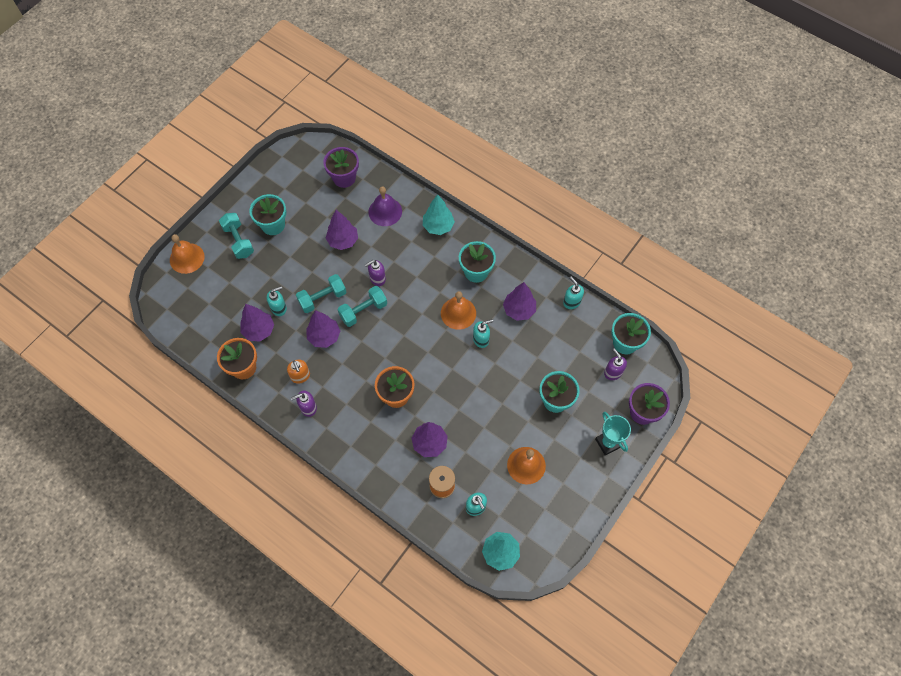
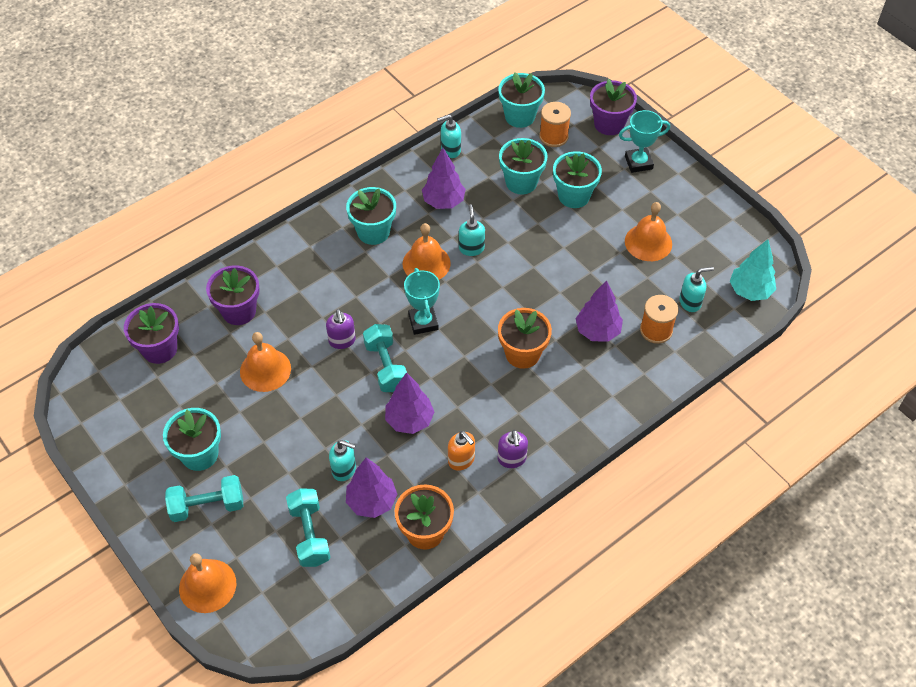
camera: 75 degrees left, 10 degrees down
(279, 308) = (344, 469): turquoise soap dispenser -> turquoise soap dispenser turned 120 degrees clockwise
(300, 376) = (461, 460): orange soap dispenser -> orange soap dispenser turned 60 degrees clockwise
(322, 298) = (348, 412): turquoise dumbbell -> turquoise dumbbell (310, 534)
(343, 241) = (265, 370): purple tree -> orange bell
(385, 211) = (239, 311): purple bell -> purple flower pot
(406, 324) = (423, 322): none -> turquoise trophy
(438, 226) = (289, 257): turquoise tree -> none
(556, 359) = (521, 182): none -> turquoise flower pot
(613, 372) = (553, 136): purple soap dispenser -> orange spool

